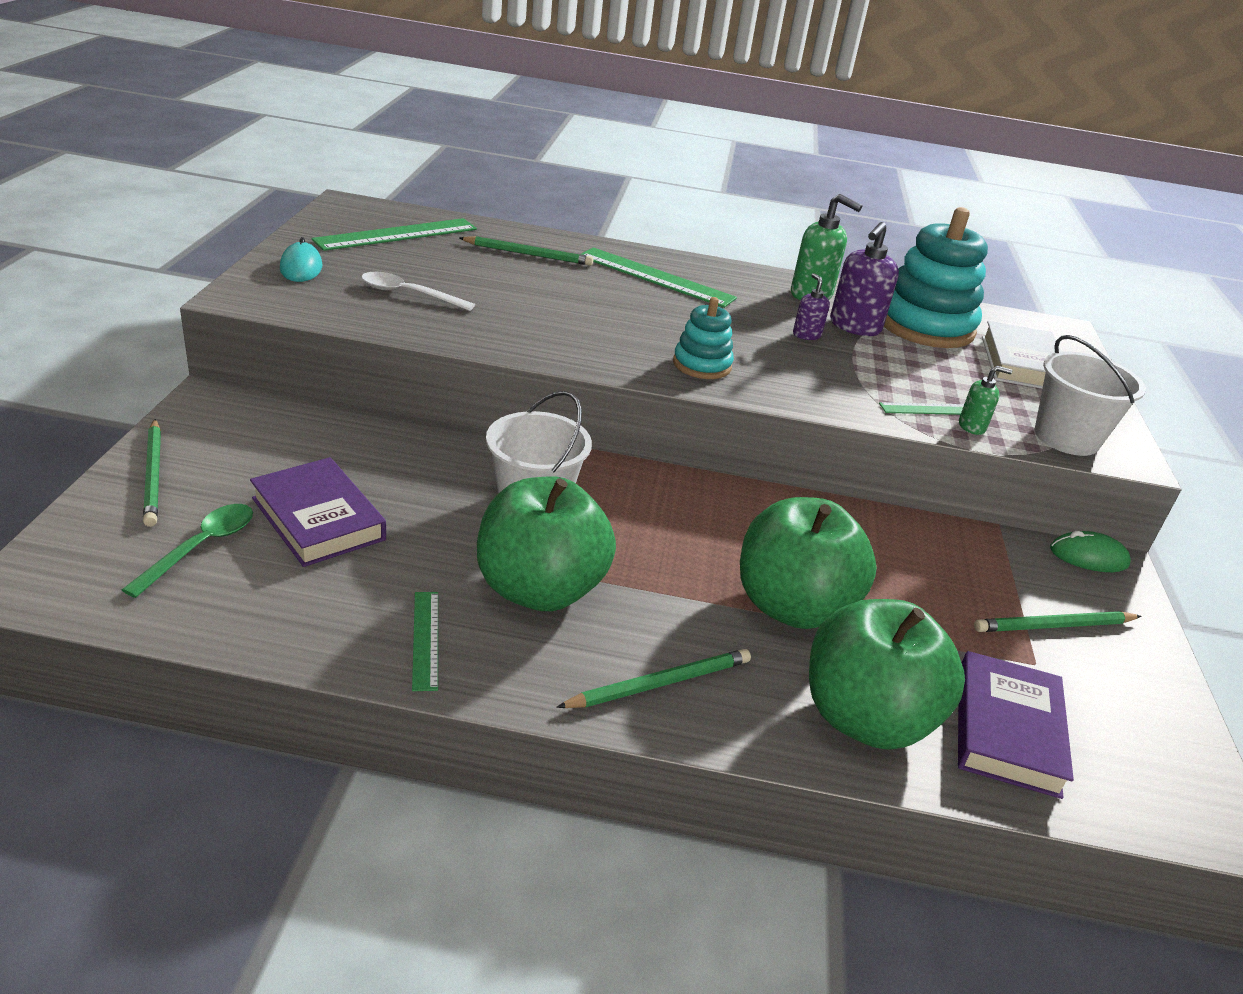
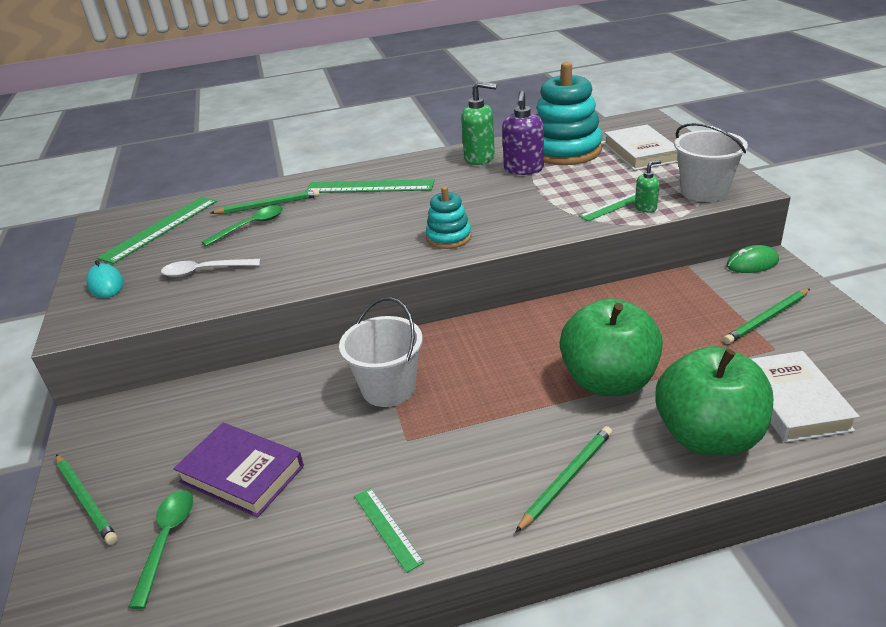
camera: 15 degrees left, 0 degrees up
(492, 268) = (250, 226): none -> green spoon
(540, 589) = (439, 450): green apple -> none
(806, 335) = (498, 188): purple soap dispenser -> none
(1007, 730) = (792, 402): purple book -> white book

